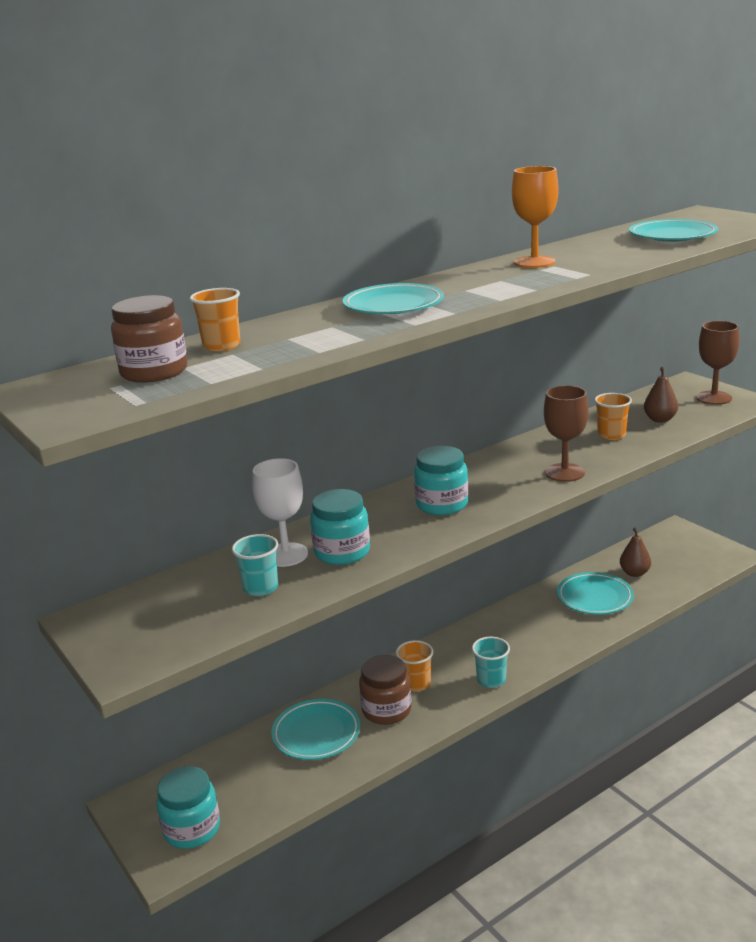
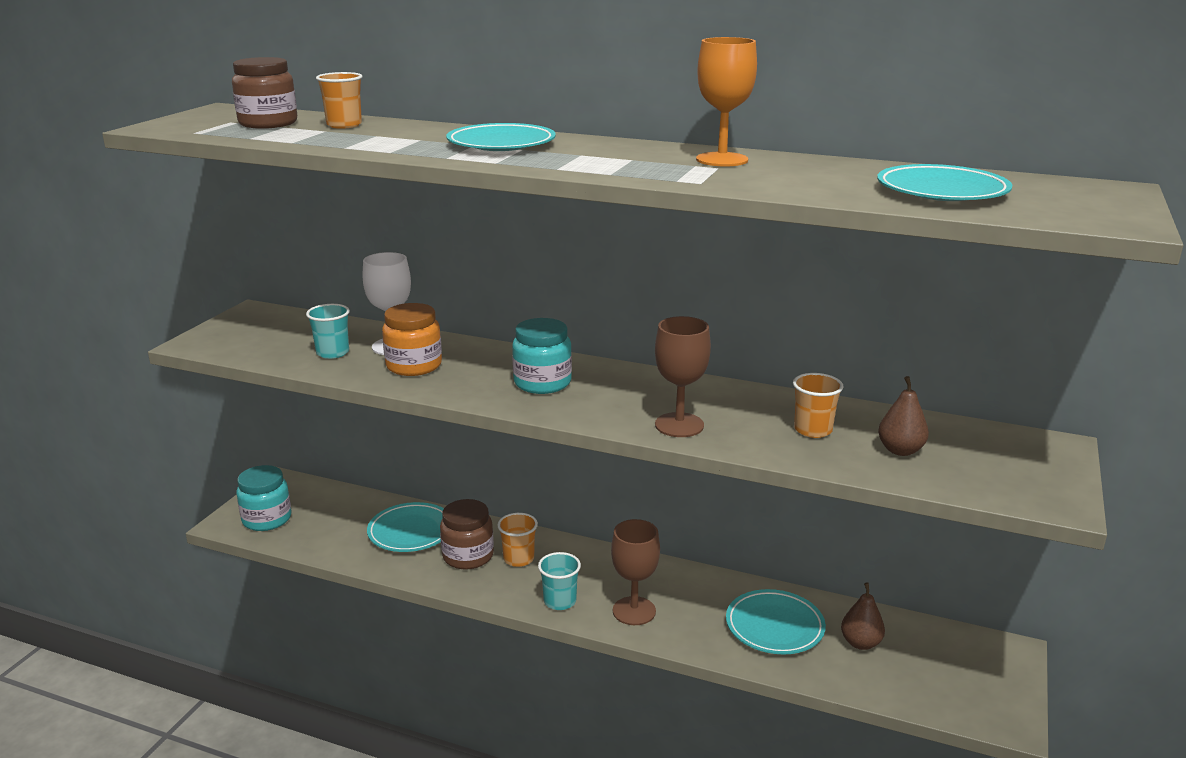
camera: 55 degrees right, 0 degrees up
(342, 552) = (414, 366): turquoise jar -> orange jar
(714, 398) = (1028, 474): brown goblet -> brown goblet (634, 611)

